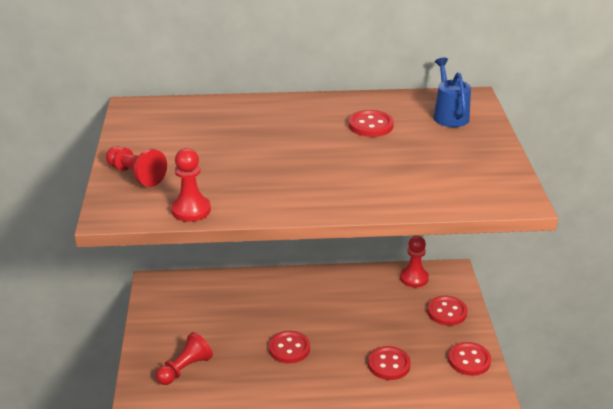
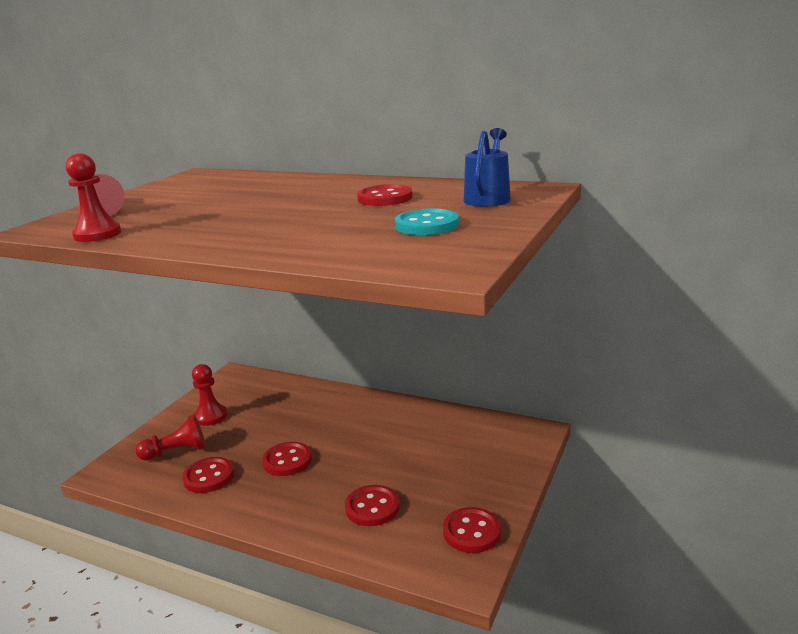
camera: 30 degrees right, 10 degrees down
(414, 278) = (484, 428): red pawn -> red pawn (210, 416)
(444, 155) = (426, 225): none -> turquoise button
(447, 312) = (492, 471): red button -> red button (209, 477)

